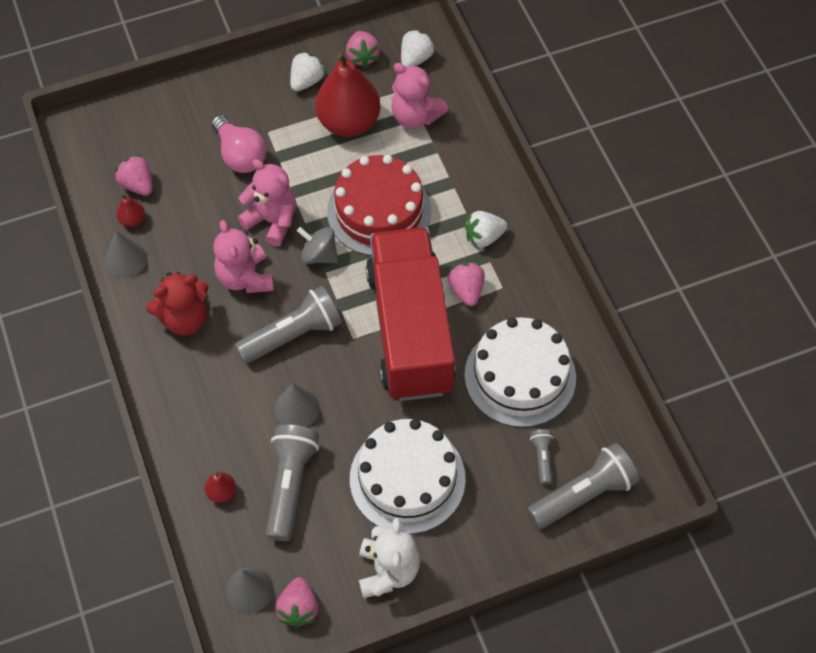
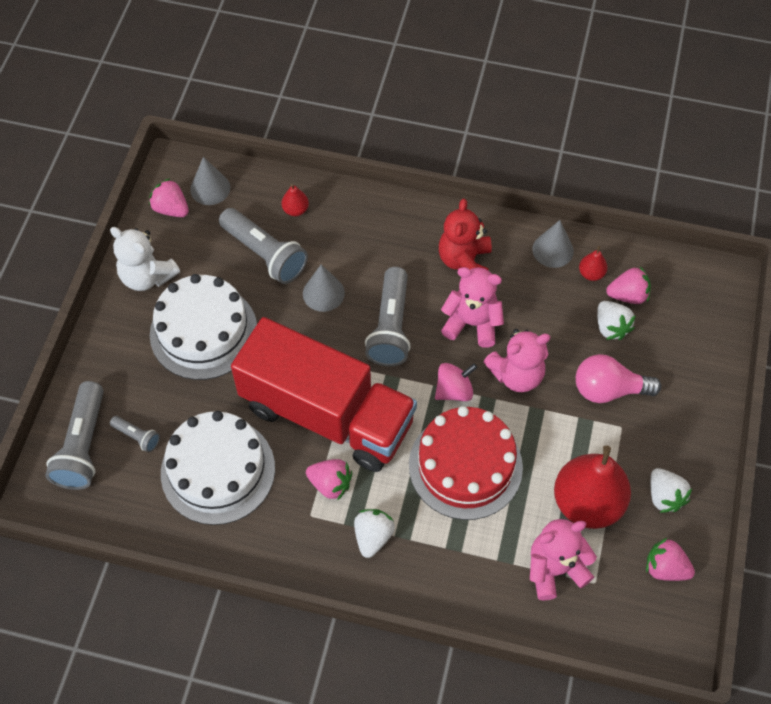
camera: 125 degrees right, 0 degrees up
(319, 255) = (454, 390): grey spinning top -> pink spinning top
(415, 59) = (630, 618): white strawberry -> white strawberry (611, 327)

